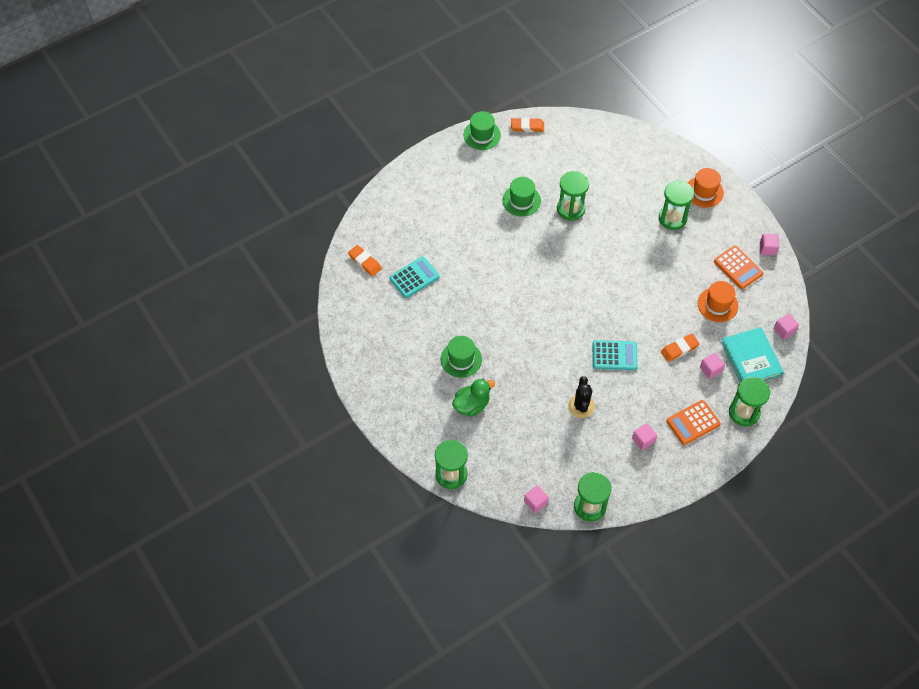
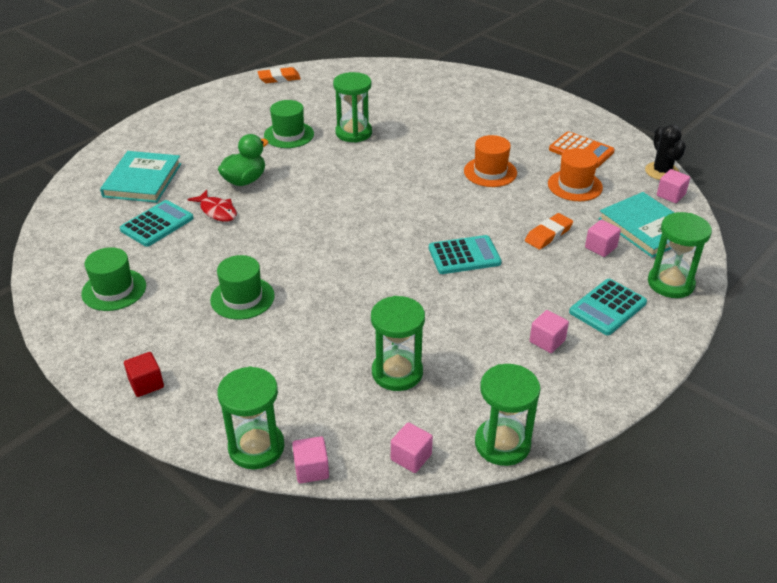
camera: 15 degrees left, 20 degrees down
(365, 262) = (82, 220): orange eraser -> none
(395, 414) = (146, 384): none -> red cube
(408, 229) = (142, 180): none -> turquoise book
(456, 273) = (217, 211): none -> red fish
(472, 405) = (271, 348): green duck -> green duck (245, 180)
(482, 135) = (225, 91): green hat -> green hat (114, 290)
(581, 406) = (439, 319): black cactus -> black cactus (662, 171)
(672, 218) = (481, 123): green hourglass -> green hourglass (397, 372)
(693, 423) = (607, 307): orange calculator -> turquoise calculator
(704, 192) = (507, 98): orange hat -> orange hat (490, 172)
(767, 249) = (606, 130): pink cube -> pink cube (311, 469)

